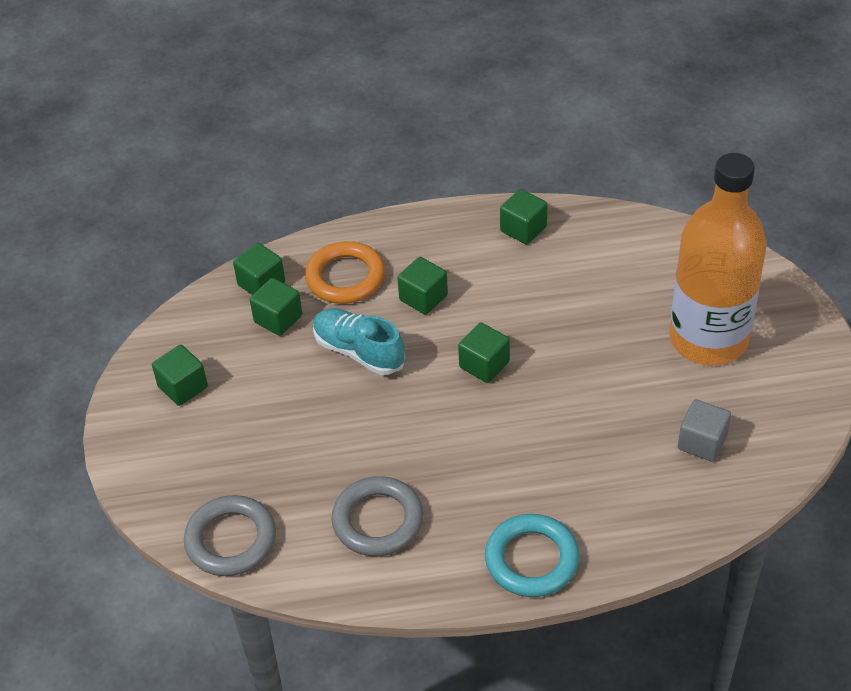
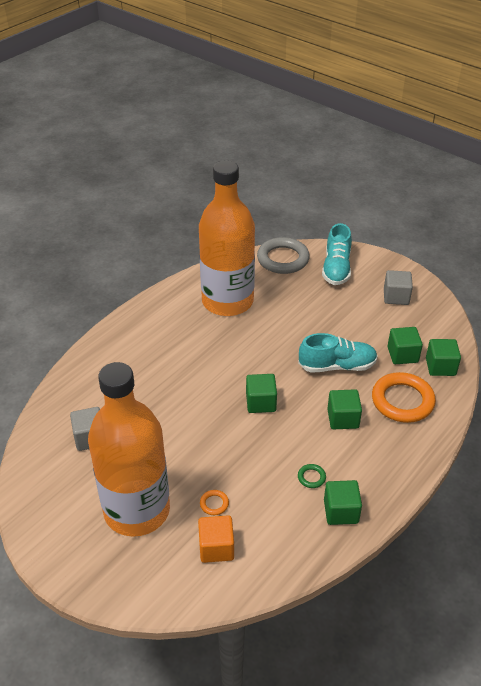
camera: 135 degrees right, 5 degrees down
(183, 387) = (396, 297): green cube -> grey cube
(188, 475) = (336, 268): none -> turquoise shoe
(378, 520) = (227, 301): grey ring -> orange bottle
(516, 268) = (311, 477): none -> green ring
(531, 559) = (136, 328): turquoise ring -> none
(629, 301) = (214, 504): none -> orange ring
(661, 267) = (216, 548): none -> orange cube

